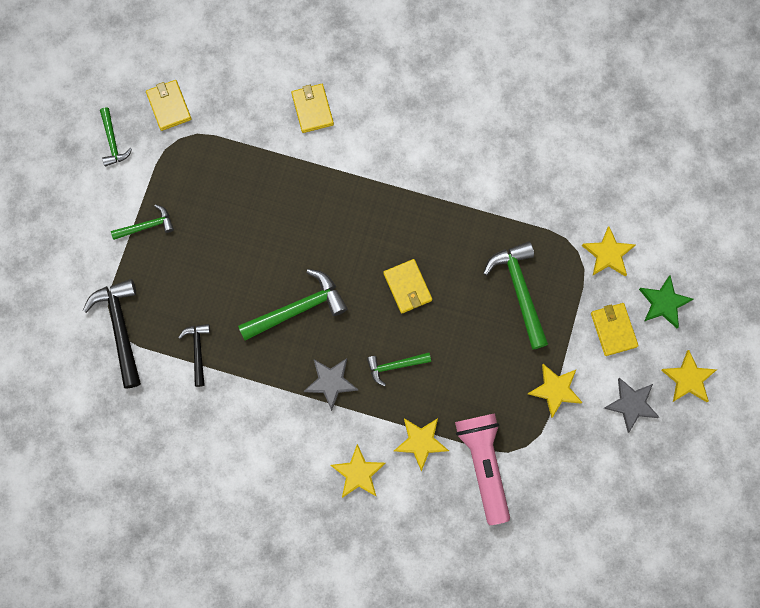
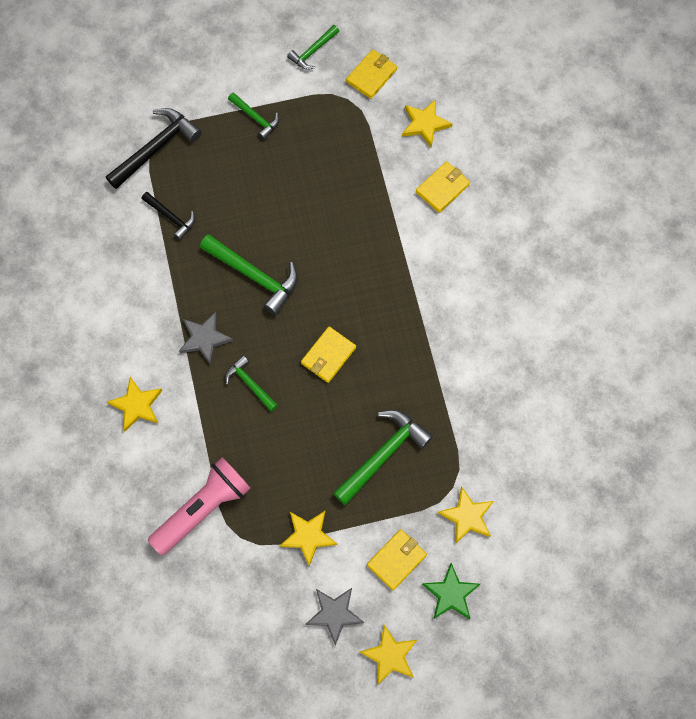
camera: 60 degrees right, 5 degrees down
(198, 351) = (171, 217): black hammer -> black hammer turned 75 degrees clockwise
(420, 442) = (193, 443): yellow star -> yellow star (425, 124)

